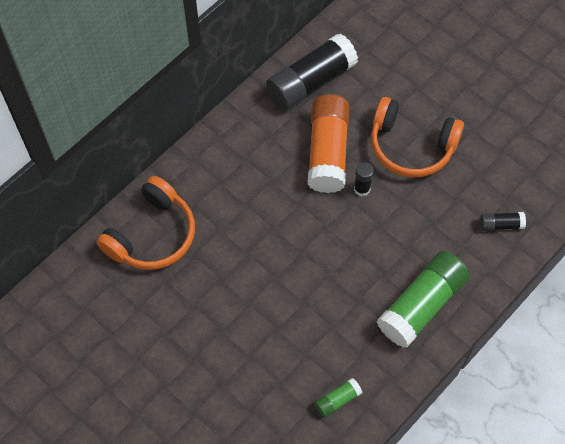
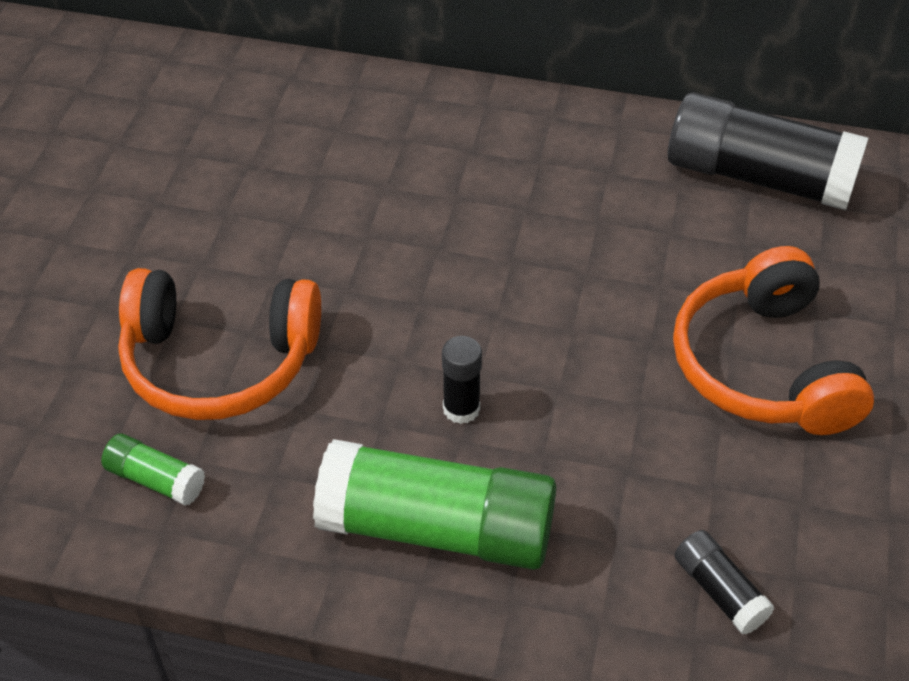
camera: 60 degrees right, 15 degrees down
(152, 235) = (318, 116): orange headphones -> orange headphones (219, 362)
(328, 152) = (644, 255): orange glue stick -> none
(362, 189) = (611, 332): black glue stick -> black glue stick (461, 409)

